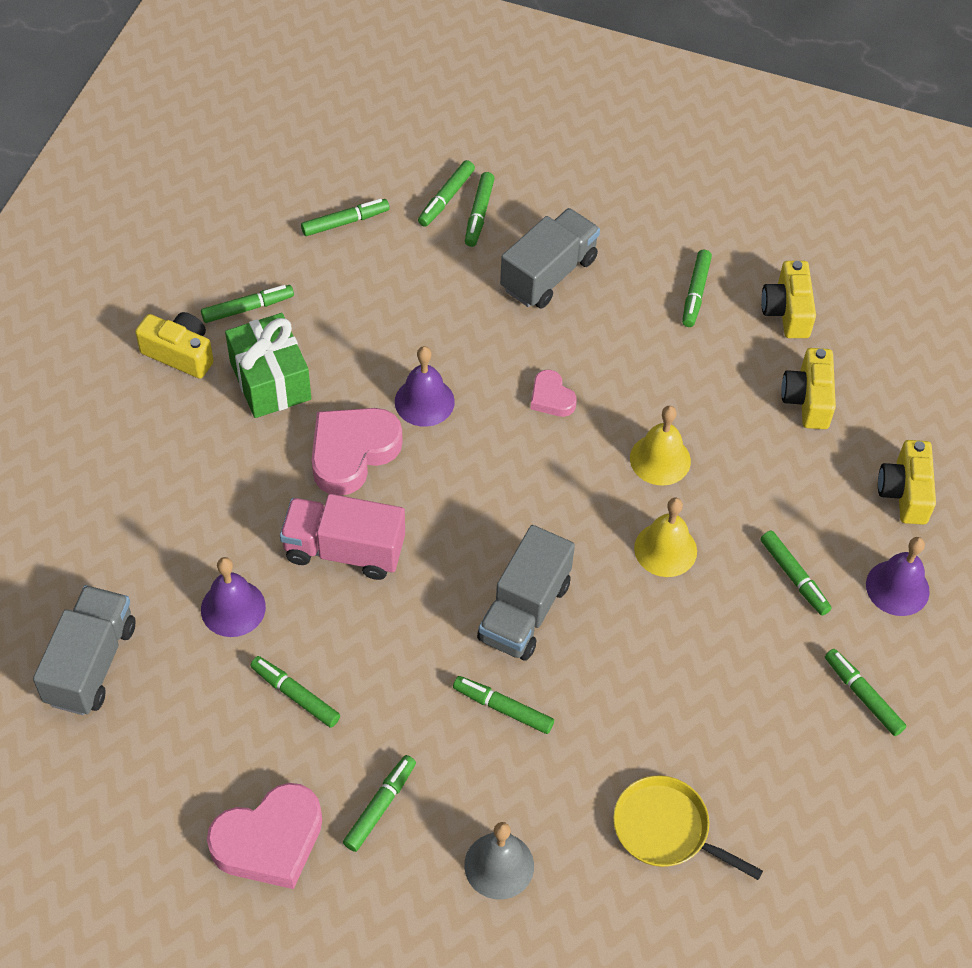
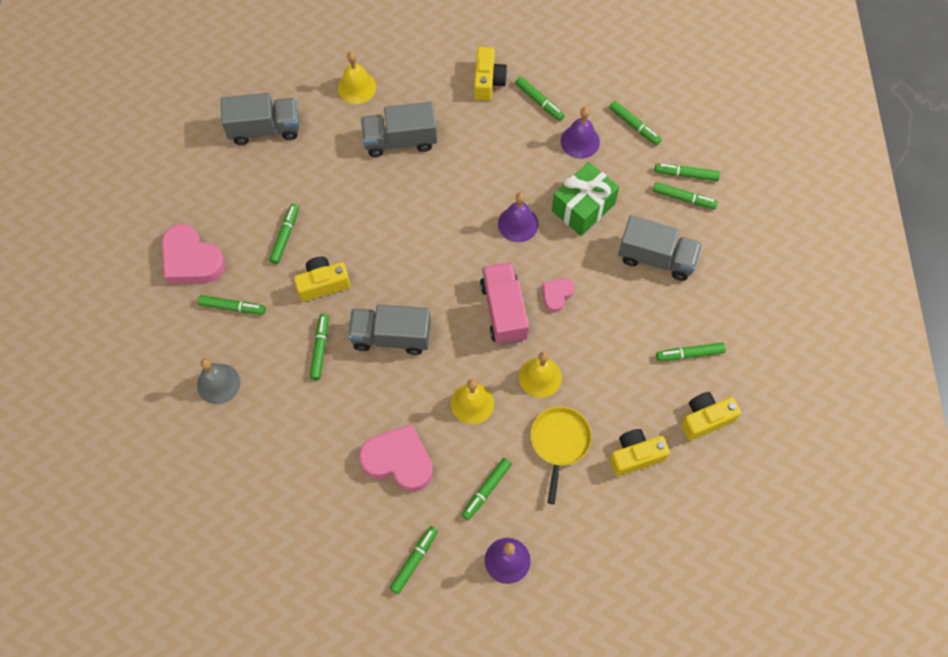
camera: 70 degrees right, 10 degrees up
(91, 516) = (357, 87): none -> yellow bell
(215, 492) = (400, 140): none -> grey truck
(233, 608) = (328, 182): purple bell -> purple bell (580, 141)
(270, 381) = (492, 135): green gift -> green gift (583, 207)
(344, 550) = (391, 223): pink truck -> pink truck (504, 311)
(352, 453) = (461, 199): pink heart -> pink heart (398, 461)
(479, 214) = (684, 198): green marker -> green marker turned 150 degrees counterclockwise
(666, 829) = (274, 469): yellow pan -> yellow pan (559, 442)
(904, 492) = (588, 544): yellow camera -> yellow camera (323, 284)

